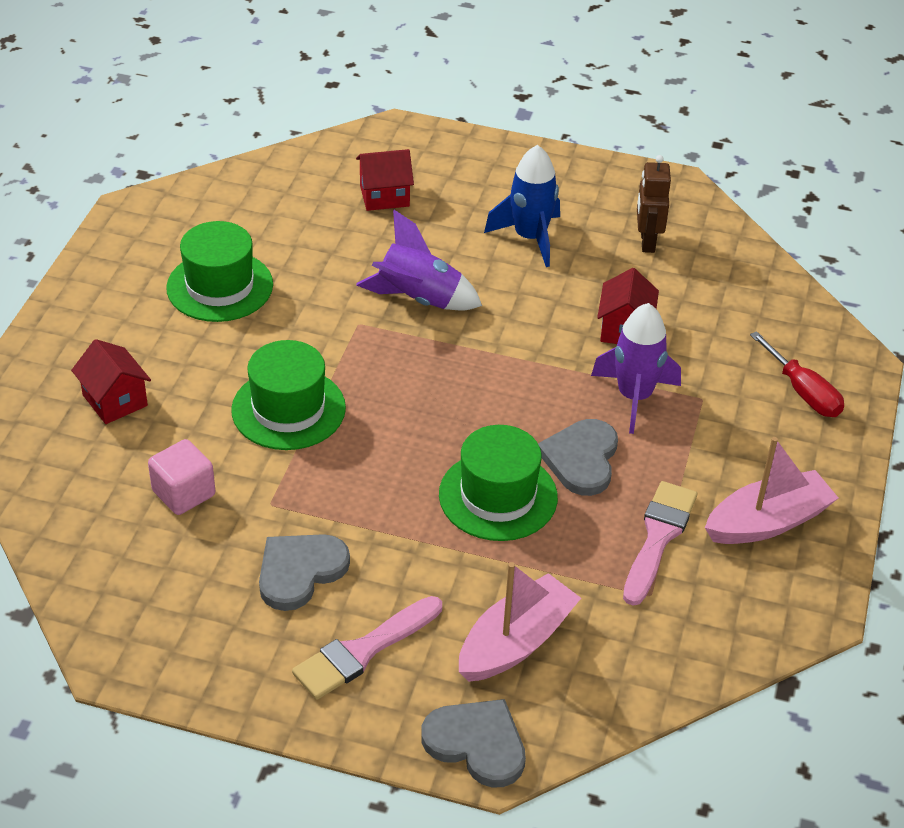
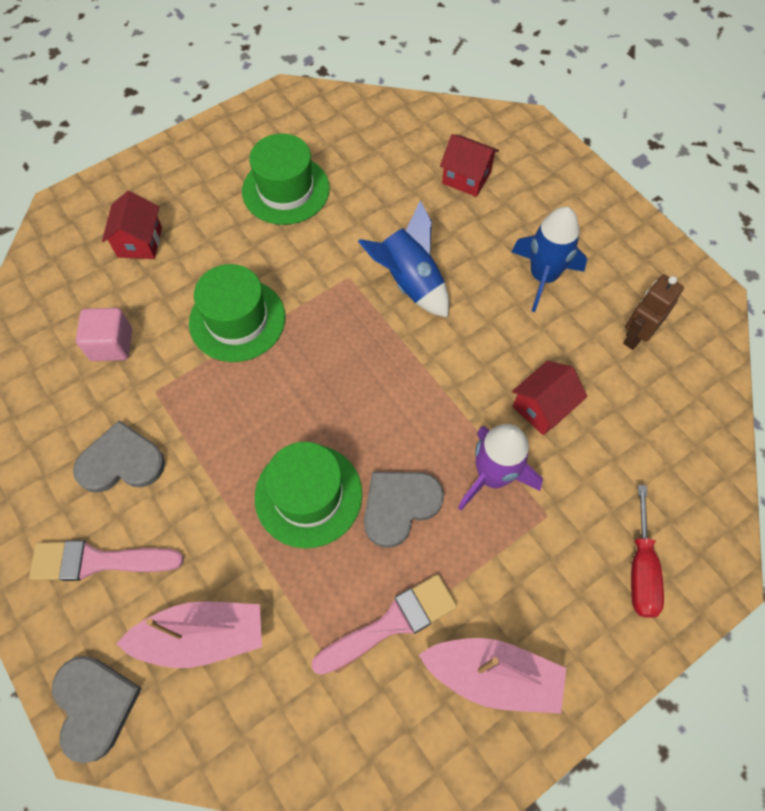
camera: 40 degrees right, 20 degrees up
(419, 299) = (409, 282): purple rocket -> blue rocket

